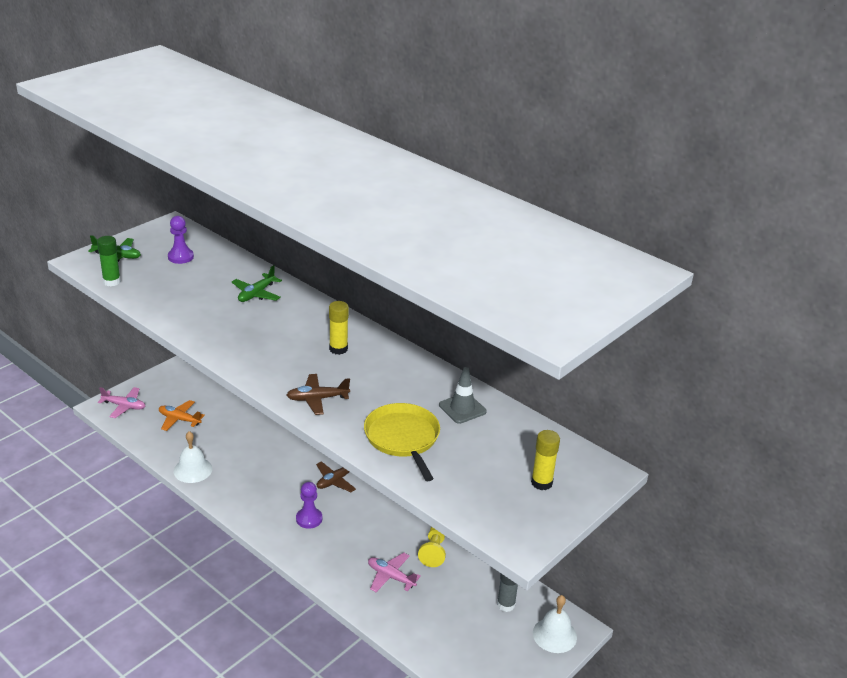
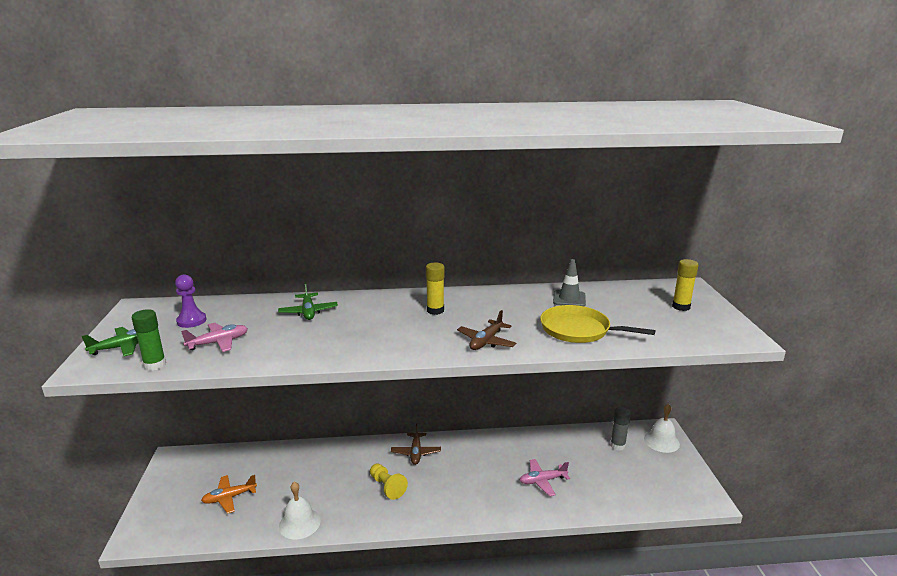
camera: 45 degrees left, 10 degrees down
(124, 406) = (157, 523): pink plane -> pink plane (218, 343)
(309, 519) = (438, 488): purple pawn -> none
(433, 551) = (538, 448): yellow pawn -> yellow pawn (387, 487)

